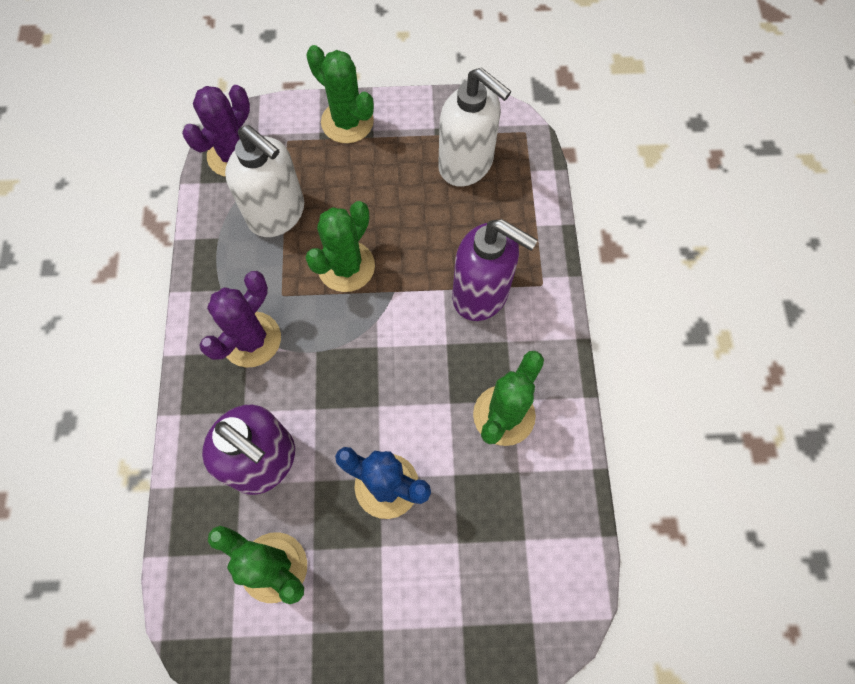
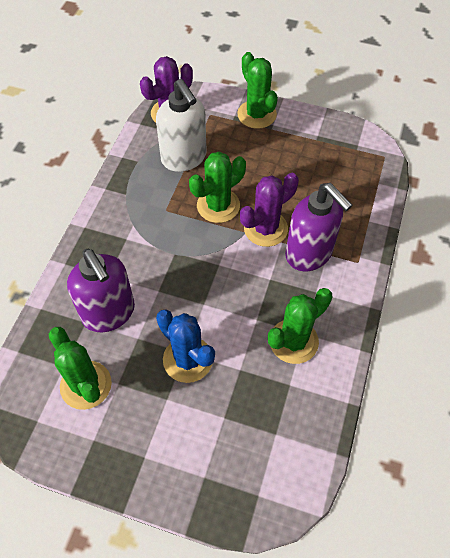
camera: 20 degrees right, 10 degrees down
(251, 339) = (133, 232): purple cactus -> purple cactus (265, 228)
(466, 165) = (332, 165): white soap dispenser -> none

